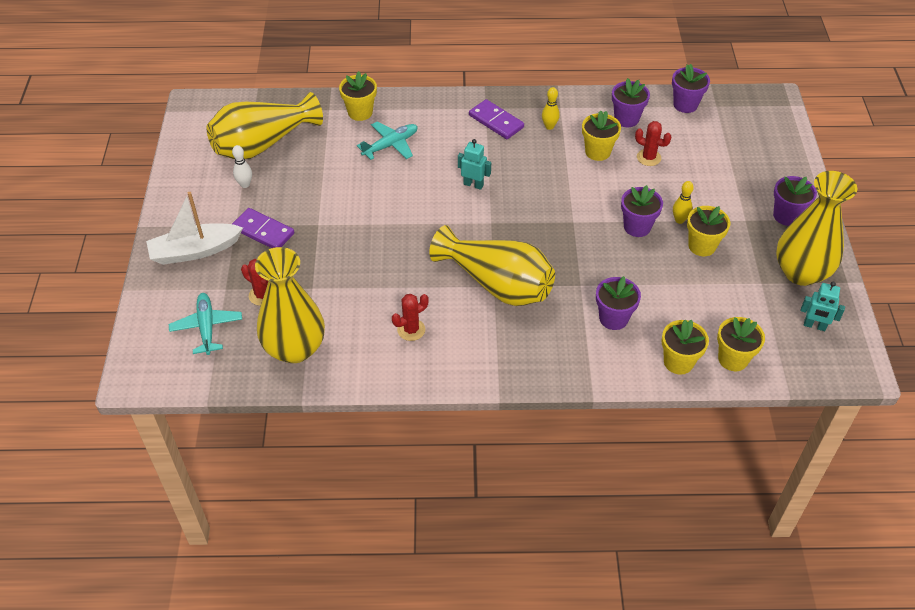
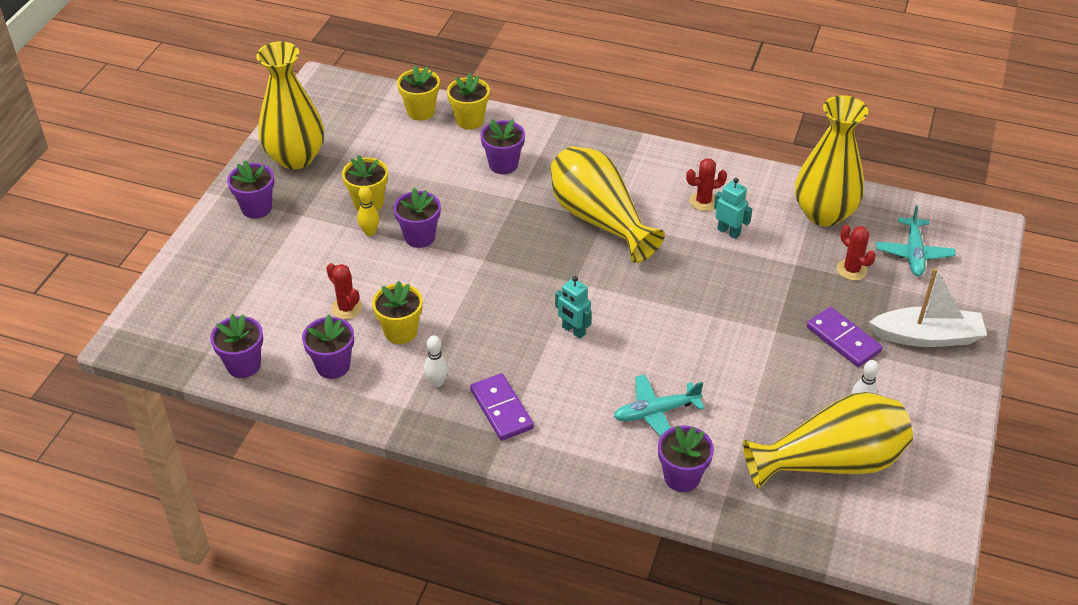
camera: 160 degrees left, 5 degrees down
(360, 112) = (682, 477): yellow flower pot -> purple flower pot
(549, 126) = (437, 382): yellow bowling pin -> white bowling pin
(814, 326) = (327, 116): turquoise robot -> turquoise robot (729, 232)

